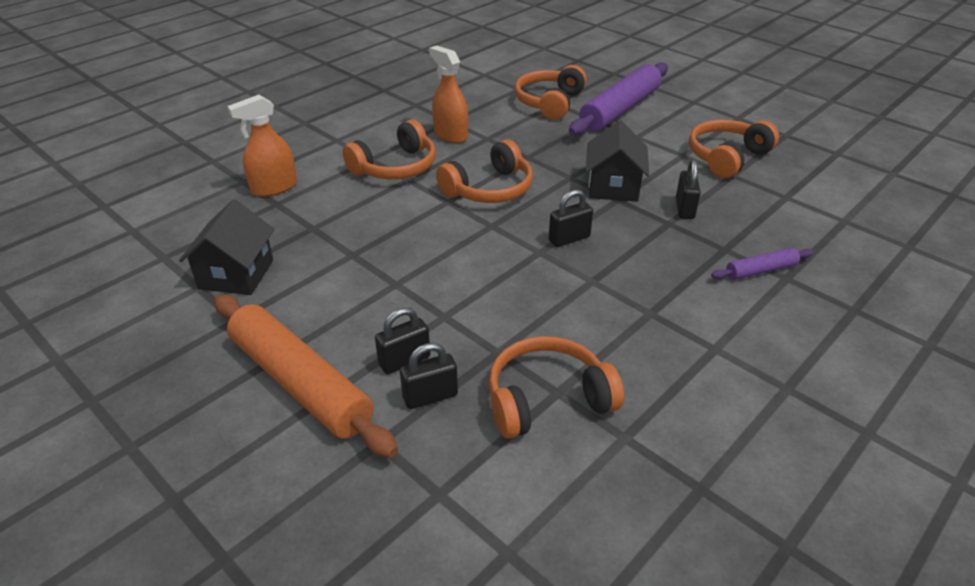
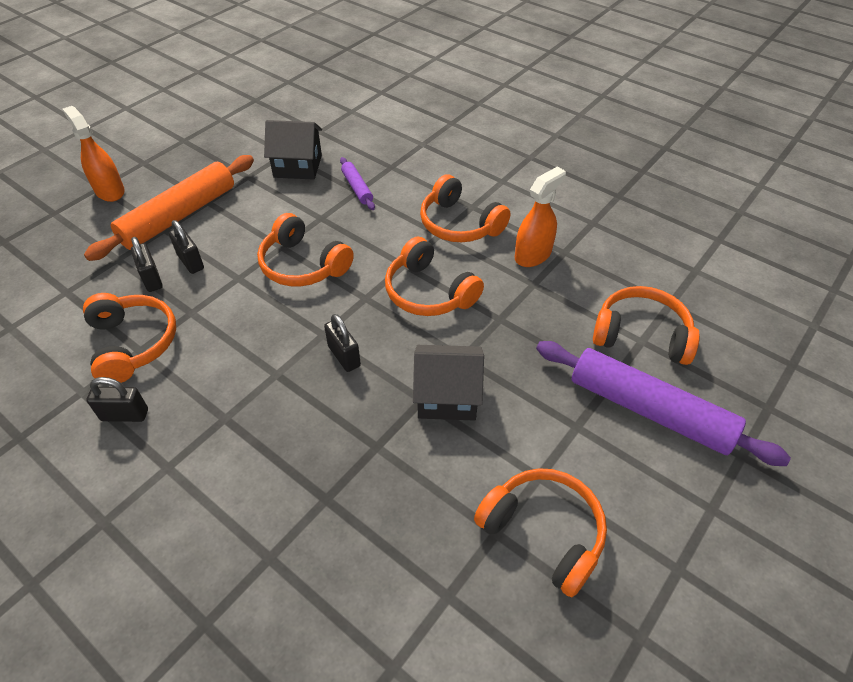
camera: 85 degrees right, 10 degrees up
(274, 187) = (414, 161): orange spray bottle -> orange spray bottle (109, 191)
(433, 266) = (303, 265): none -> orange headphones
(684, 209) = (407, 465): black padlock -> black padlock (125, 415)
(761, 270) = (284, 531): purple rolling pin -> purple rolling pin (357, 188)

